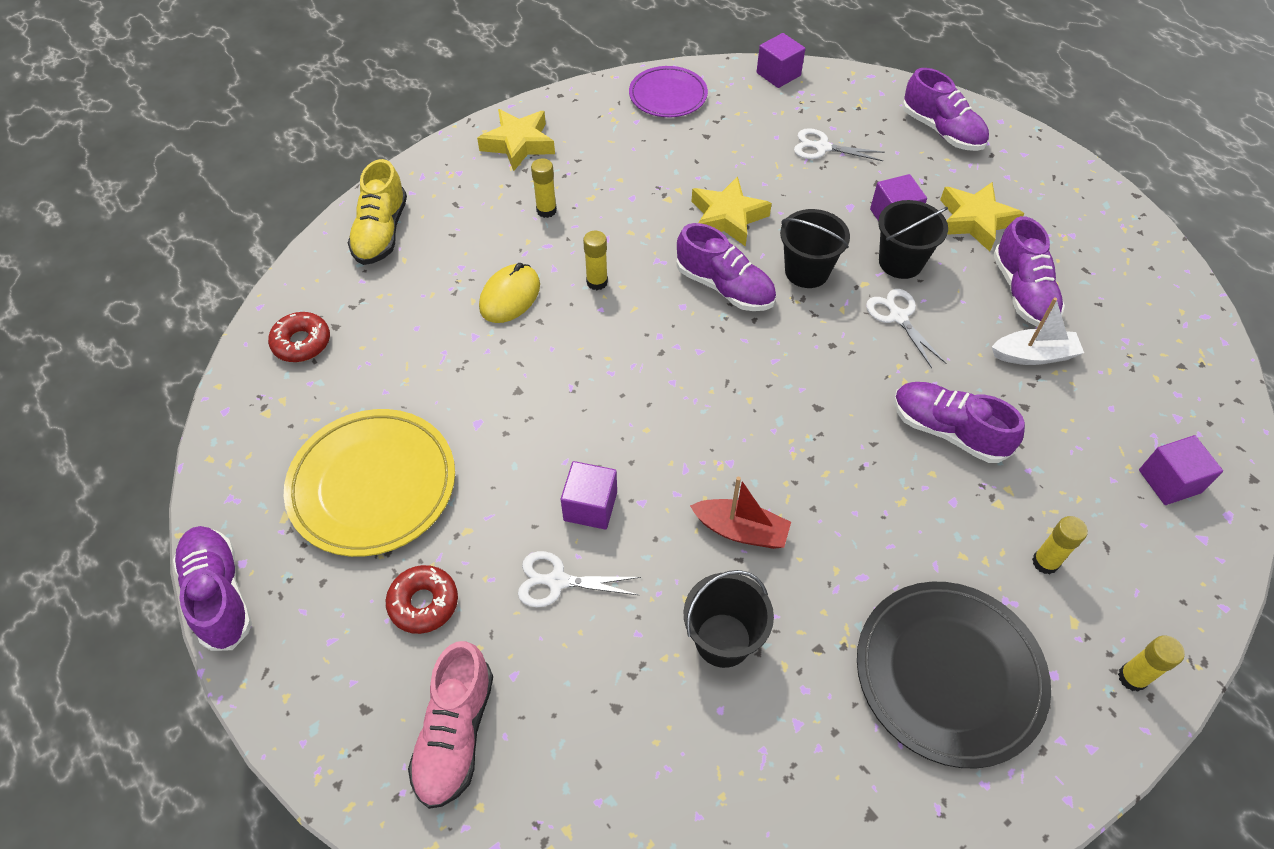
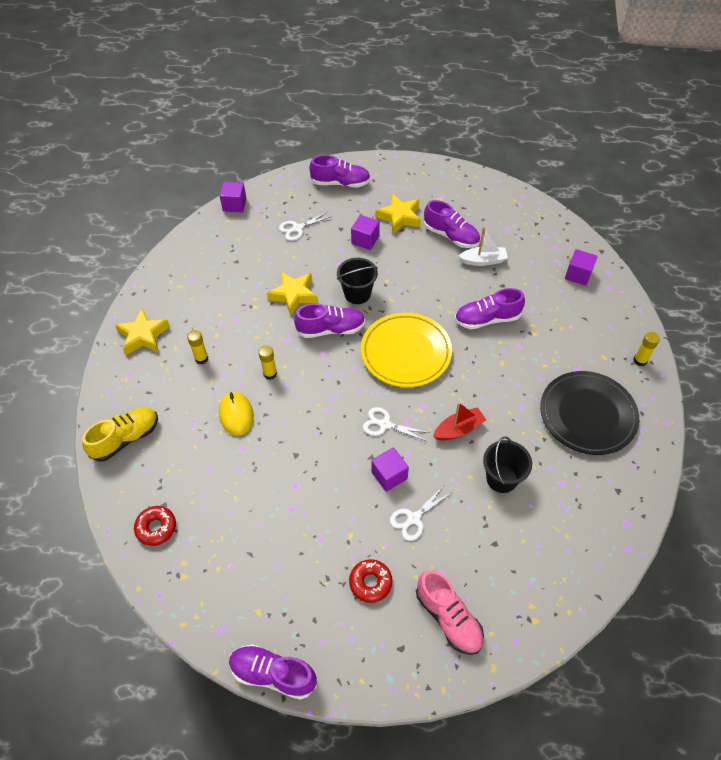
camera: 45 degrees left, 0 degrees up
(373, 485) = (282, 558): yellow plate -> yellow plate (406, 352)
(381, 232) = (126, 438): yellow shoe -> yellow shoe turned 90 degrees counterclockwise
(668, 96) = (192, 254): purple plate -> none
(898, 316) = (416, 285): white scissors -> white scissors (384, 424)
(900, 262) = (391, 259): black bucket -> none
(1033, 355) = (483, 260): white boat -> white boat turned 45 degrees clockwise
(1045, 562) = (572, 342): yellow glue stick -> none

